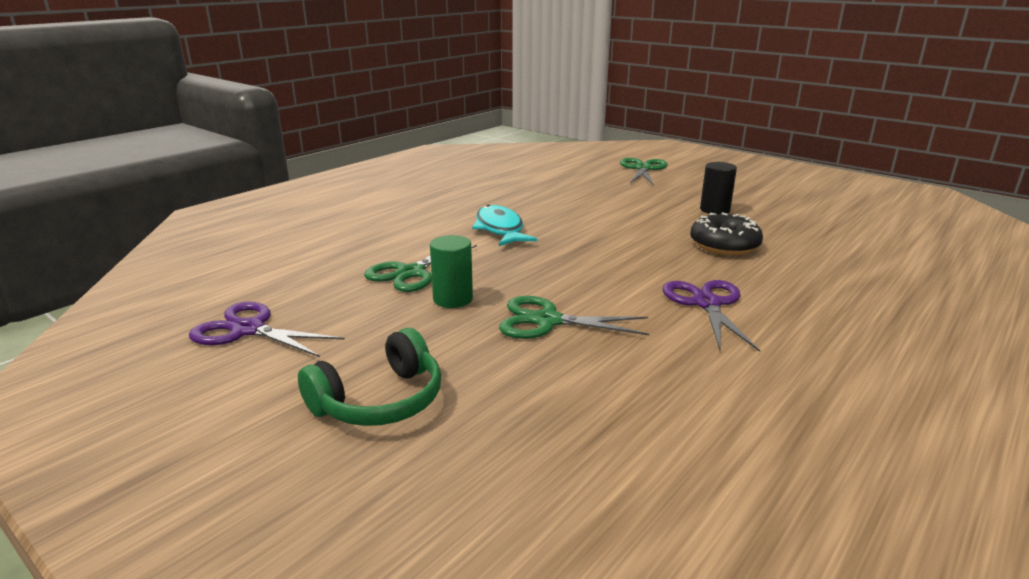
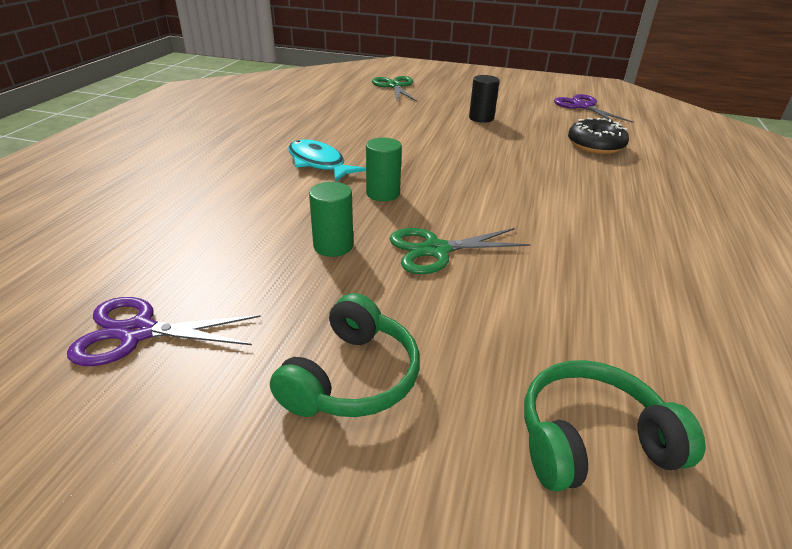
camera: 25 degrees left, 10 degrees up
(411, 272) = (269, 225): green scissors -> none
(539, 264) = (383, 193): none -> green cylinder
(551, 508) = (592, 440): none -> green headphones
(706, 304) = (545, 206): purple scissors -> purple scissors (583, 106)
(724, 245) = (514, 149): black donut -> black donut (595, 145)

